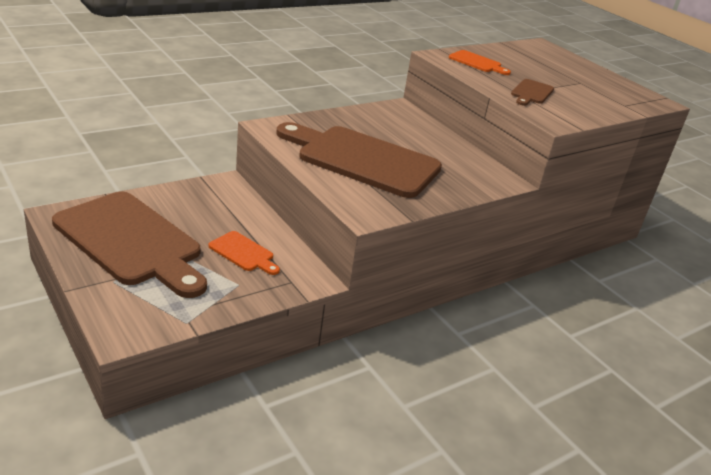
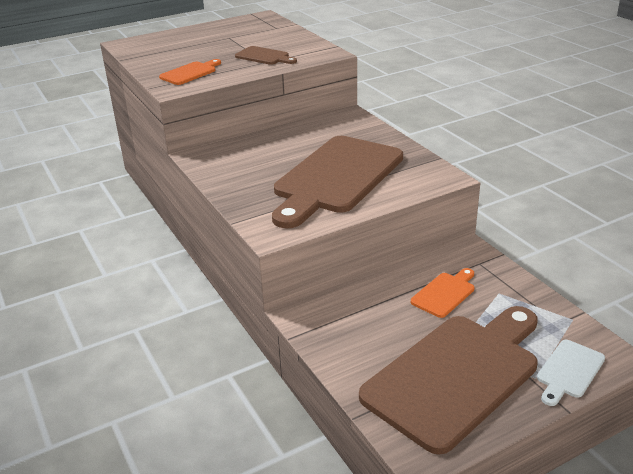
camera: 80 degrees left, 0 degrees up
(113, 302) = (569, 371): none -> white cutting board

